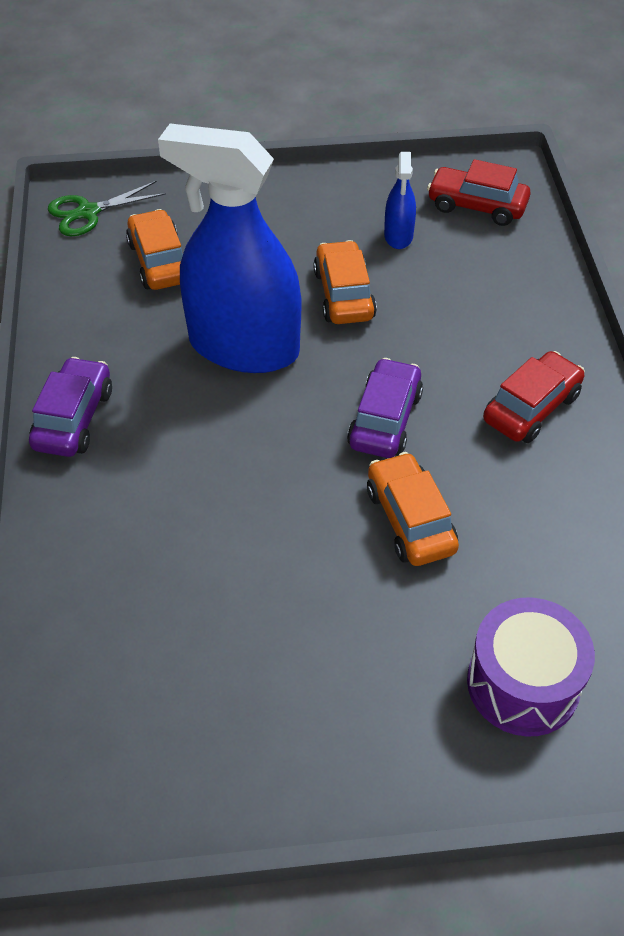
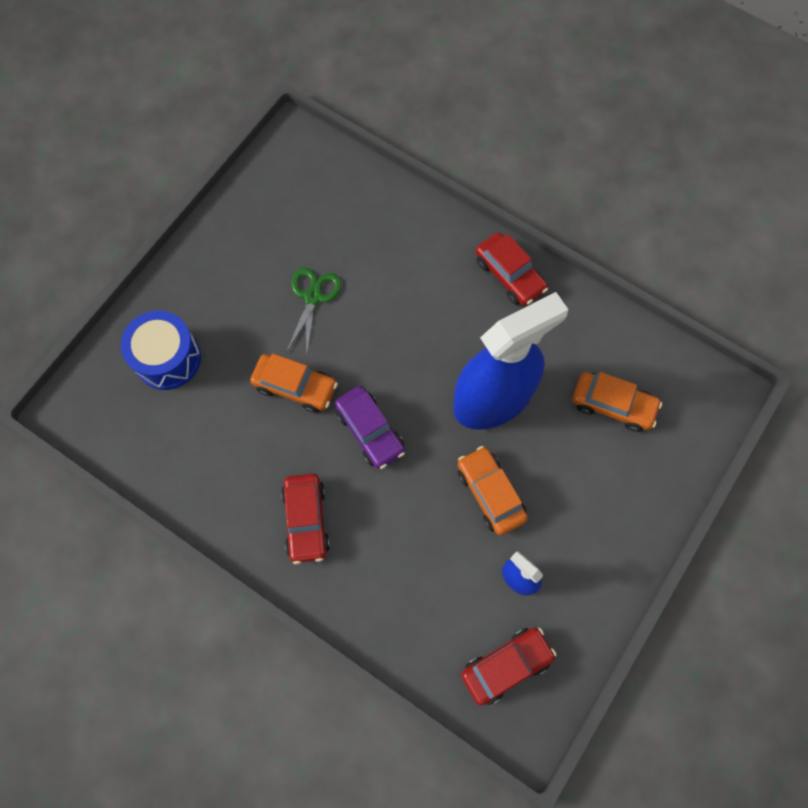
camera: 130 degrees right, 20 degrees up
(74, 418) = (509, 275): purple car -> red car
(88, 212) = (701, 395): green scissors -> green scissors (313, 297)
(344, 294) = (490, 493): orange car -> orange car turned 150 degrees counterclockwise
(523, 683) = (167, 358): purple drum -> blue drum

